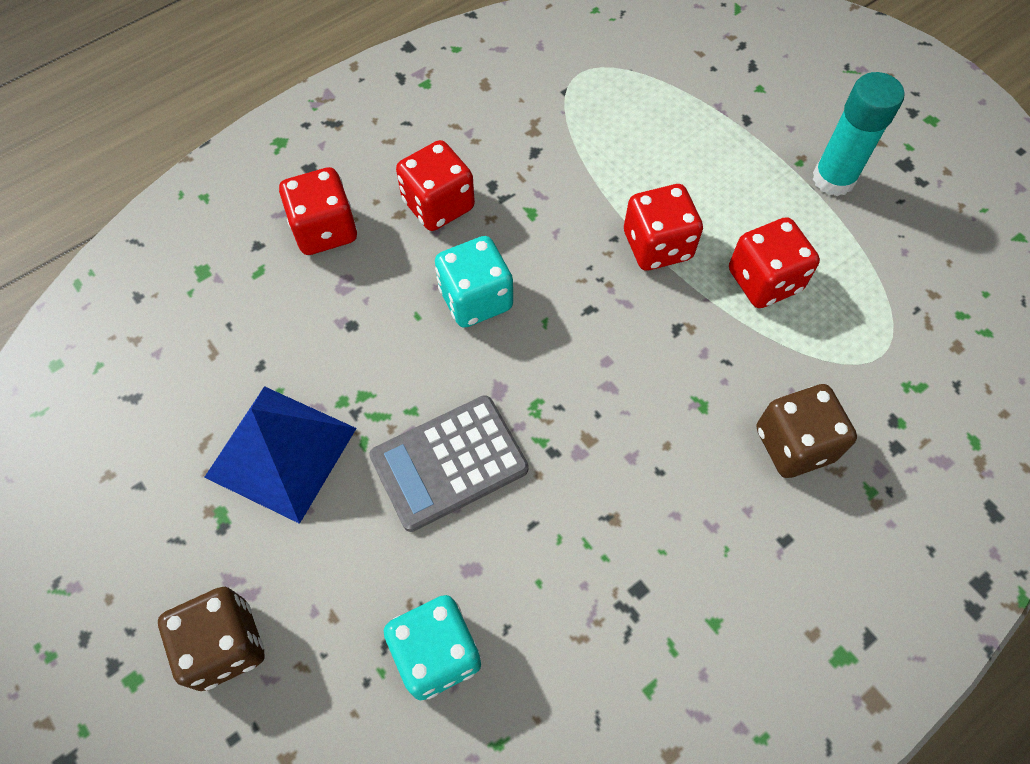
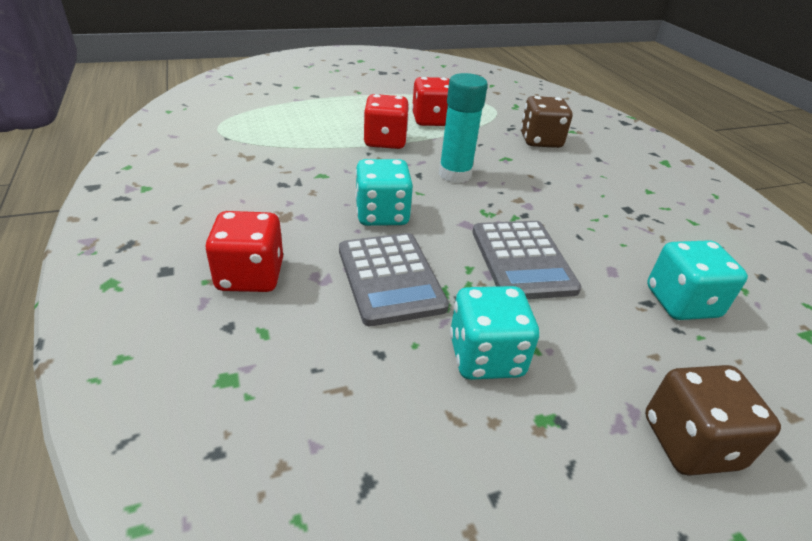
camera: 75 degrees left, 25 degrees down
(281, 452) = (485, 356): blue pyramid -> turquoise dice
(365, 342) = (390, 278): none -> grey calculator
(438, 205) = (279, 210): red dice -> none
(833, 179) = (377, 88): turquoise glue stick -> turquoise glue stick (455, 174)

